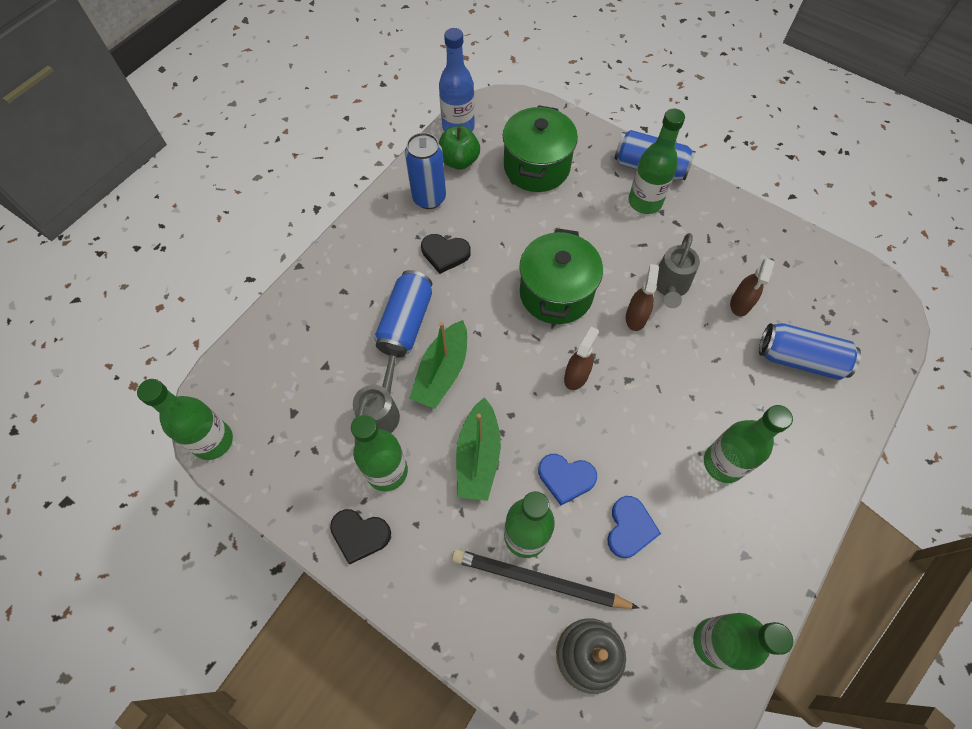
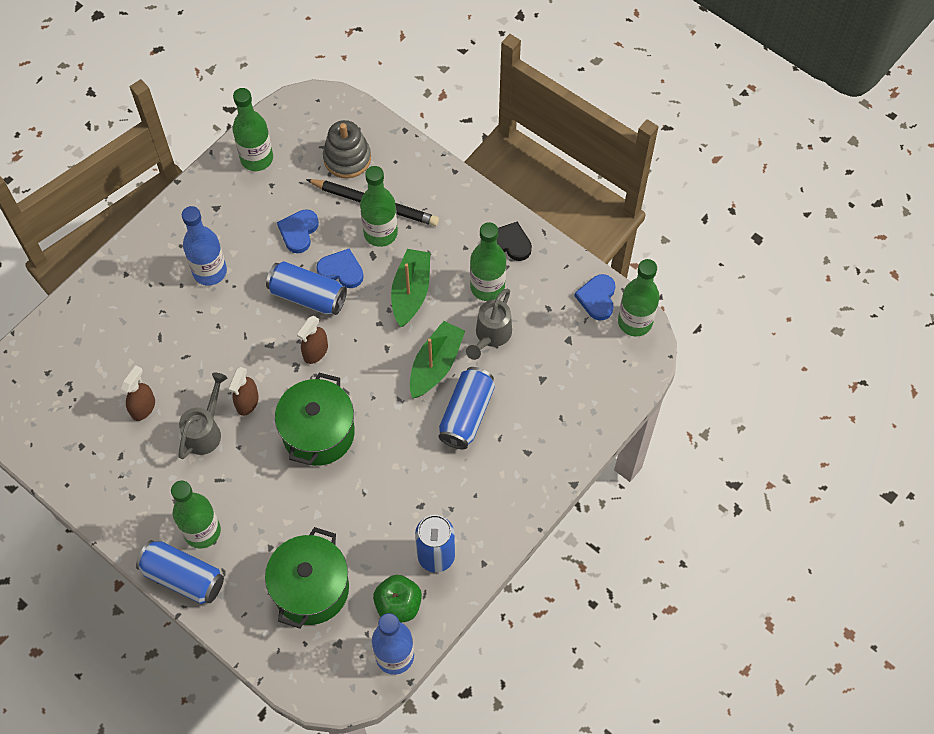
camera: 175 degrees left, 0 degrees up
(254, 467) = (597, 298): none -> blue heart
(445, 254) = (424, 485): black heart -> none
(723, 463) = (210, 271): green bottle -> blue bottle
(799, 359) = (110, 351): blue can -> blue can (308, 296)

